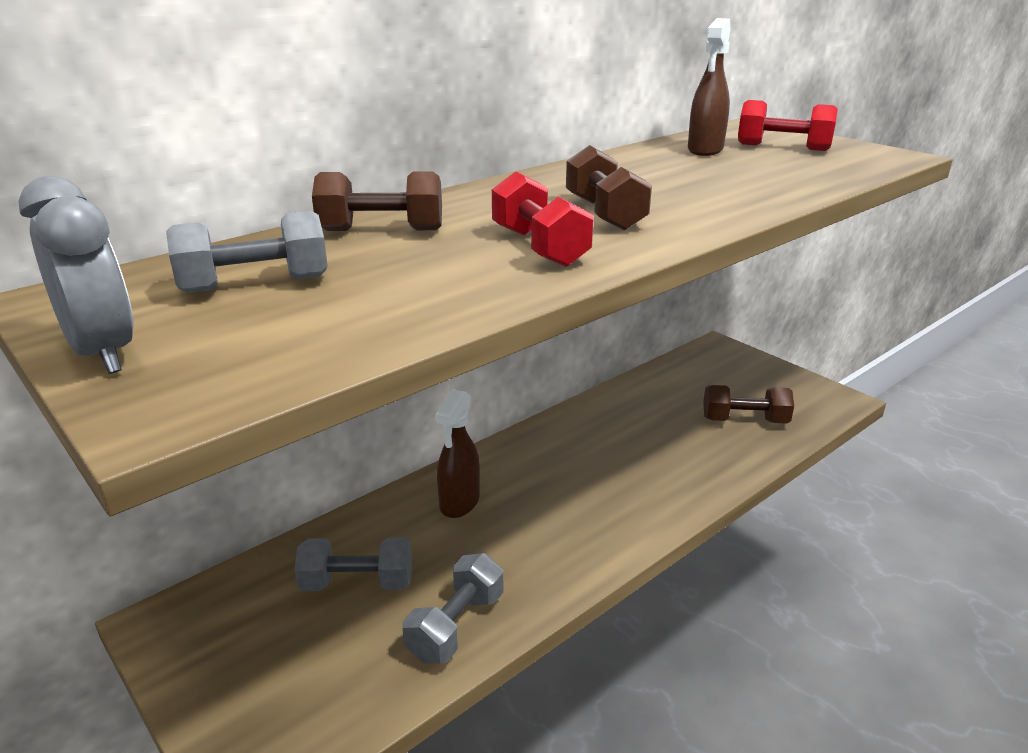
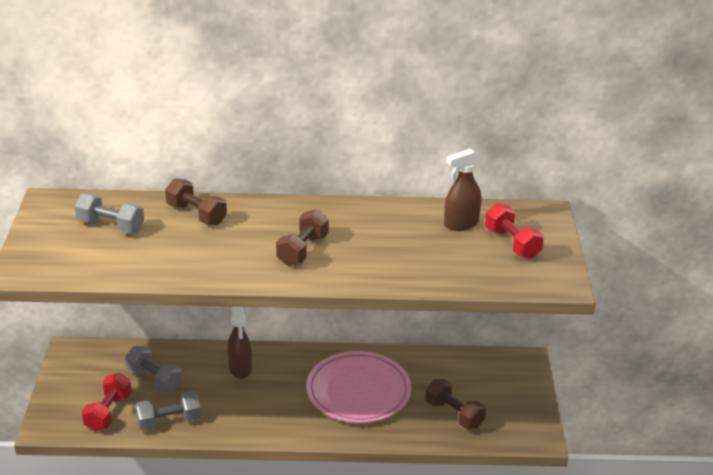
camera: 40 degrees right, 5 degrees up
(103, 354) = (31, 238): grey clock -> none
(459, 503) = (240, 369): brown spray bottle -> brown spray bottle turned 75 degrees counterclockwise
(539, 247) = (236, 258): red dumbbell -> red dumbbell (108, 412)
(627, 451) = (358, 392): none -> pink plate

